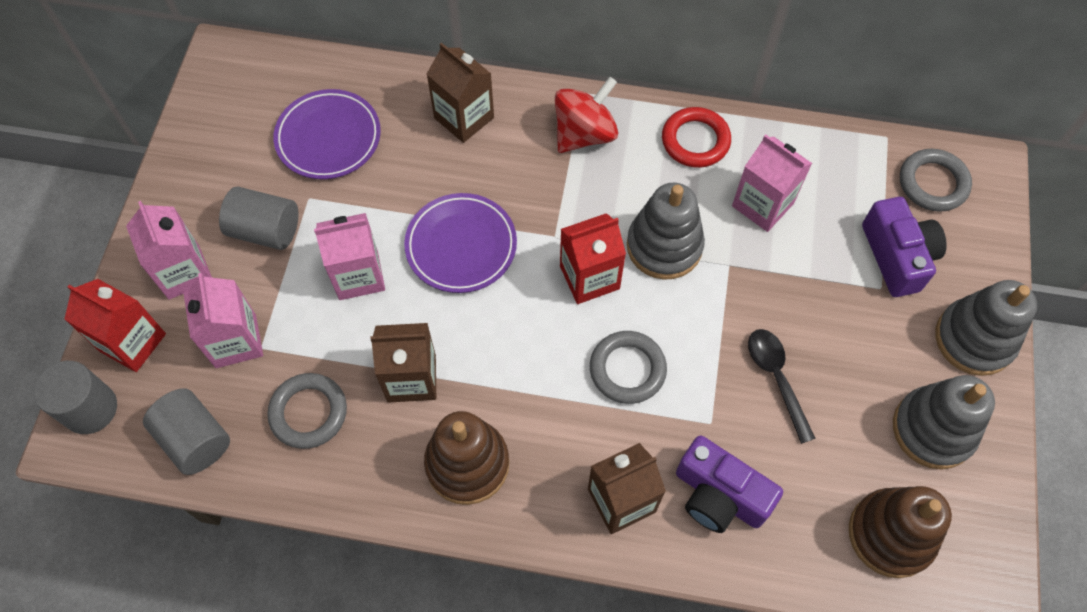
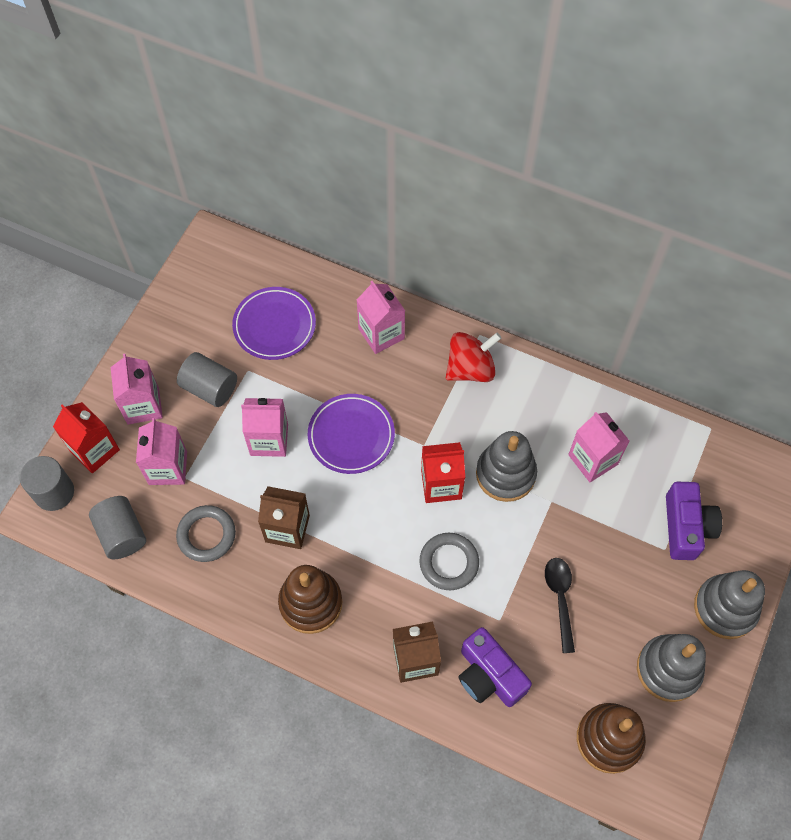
camera: 15 degrees right, 0 degrees up
(464, 118) = (381, 333): brown carton -> pink carton
(695, 141) = (556, 395): red ring -> none
(933, 183) = (735, 475): grey ring -> none

